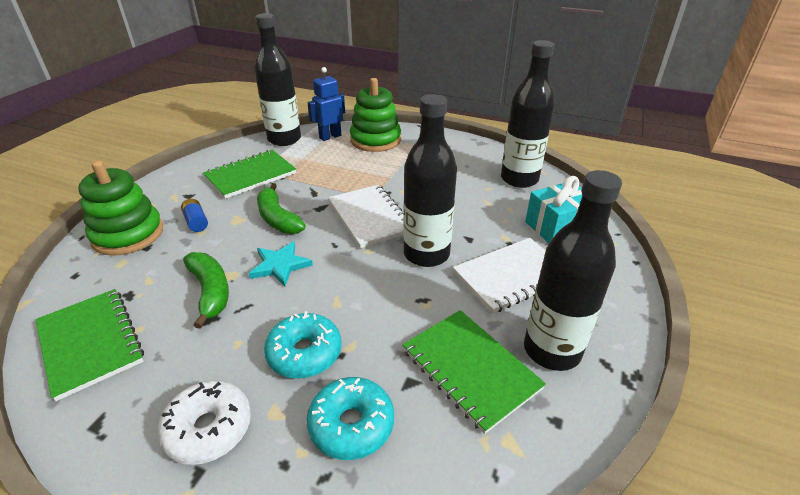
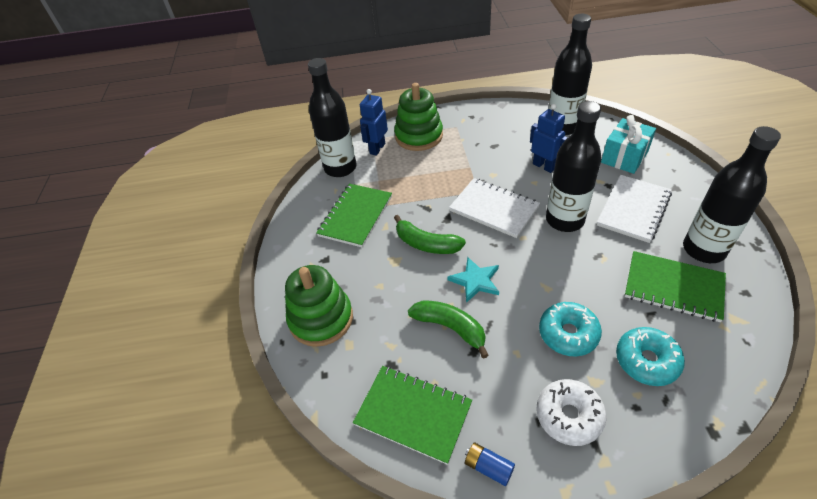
camera: 25 degrees left, 10 degrees up
(196, 222) = (364, 279): blue battery -> blue battery (488, 467)
(461, 203) = (544, 166): none -> blue robot

